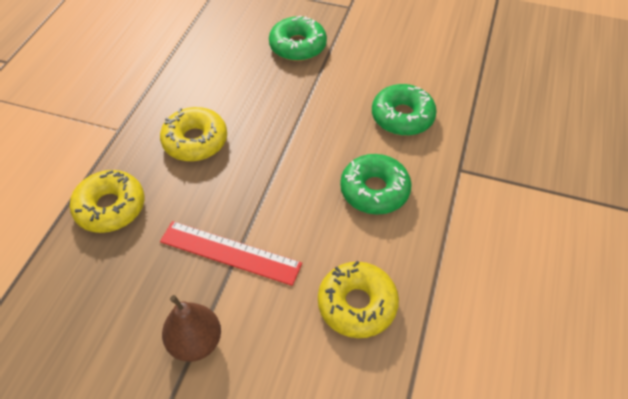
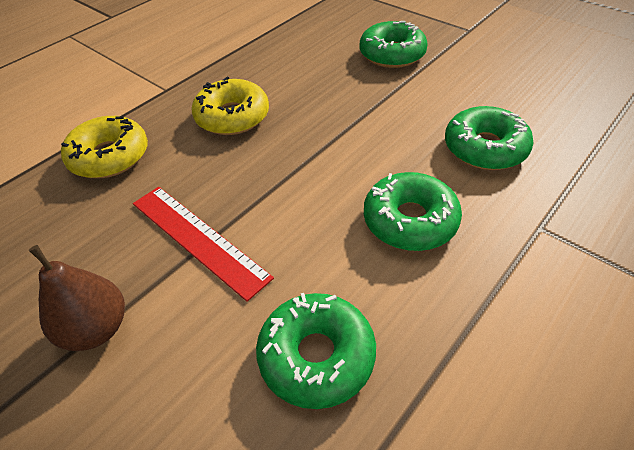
camera: 25 degrees right, 5 degrees down
(357, 304) = (316, 356): yellow donut -> green donut

